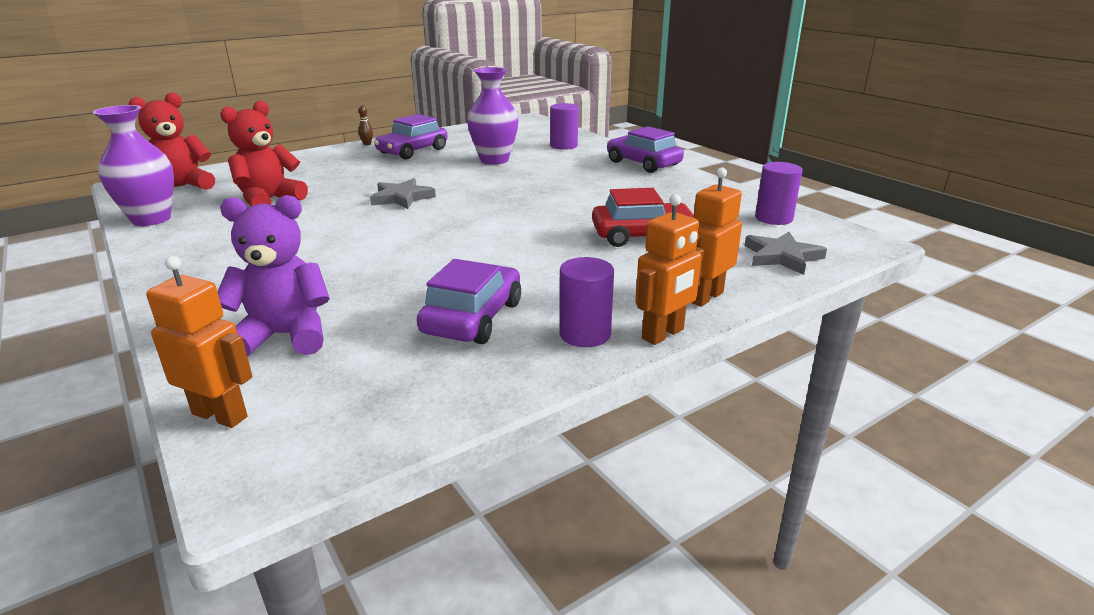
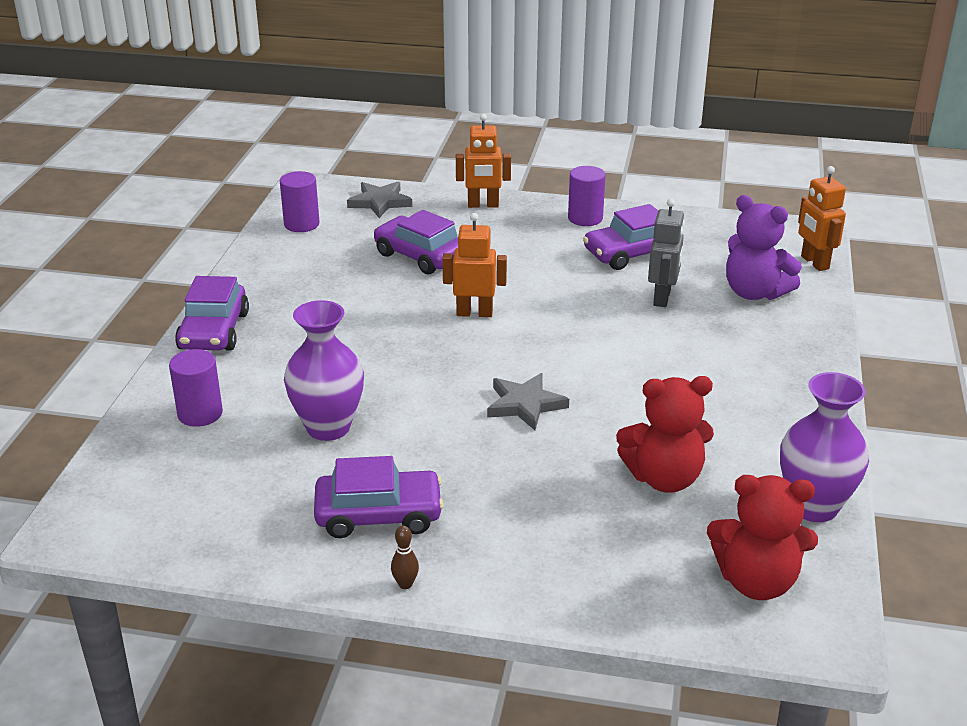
camera: 135 degrees left, 5 degrees up
(384, 290) = (662, 298): none -> grey robot
(642, 235) = (420, 256): red car -> purple car
(663, 334) = (546, 201): orange robot -> orange robot (474, 313)

